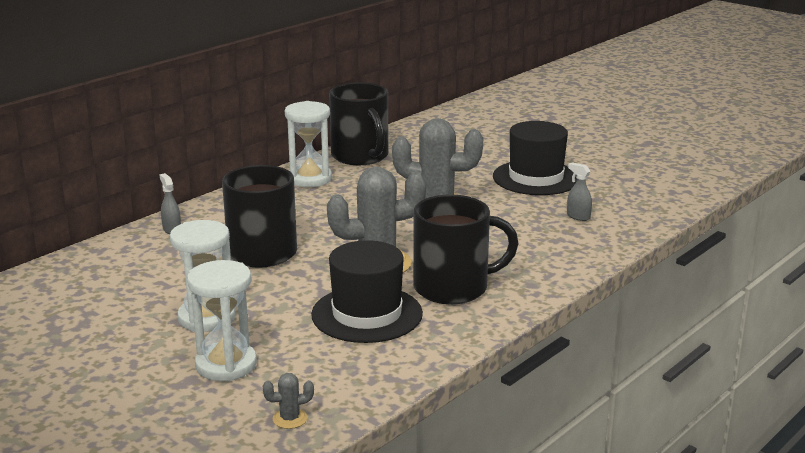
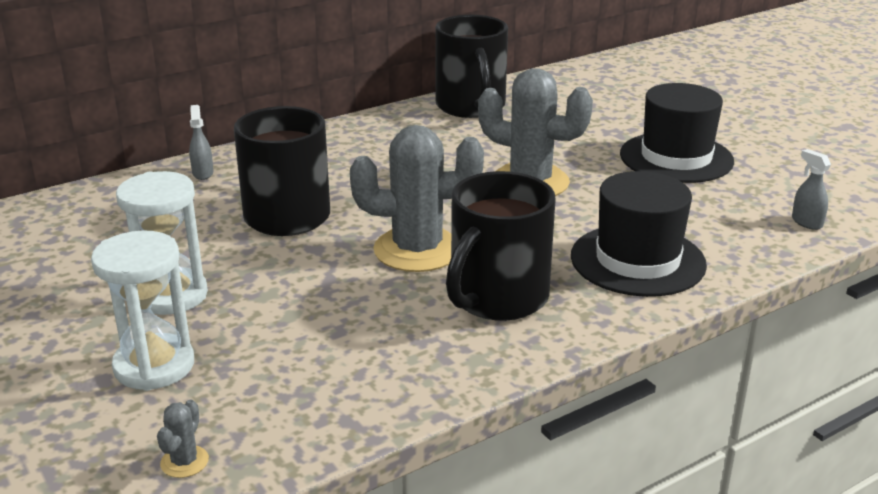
camera: 15 degrees right, 5 degrees up
(290, 419) = (184, 462): grey cactus -> grey cactus turned 75 degrees counterclockwise
(309, 179) = (396, 128): white hourglass -> none
(367, 314) = (367, 320): black hat -> black hat (637, 260)
(453, 288) = (497, 298): black mug -> black mug turned 120 degrees clockwise
(578, 216) = (709, 217): grey spray bottle -> grey spray bottle (806, 222)

